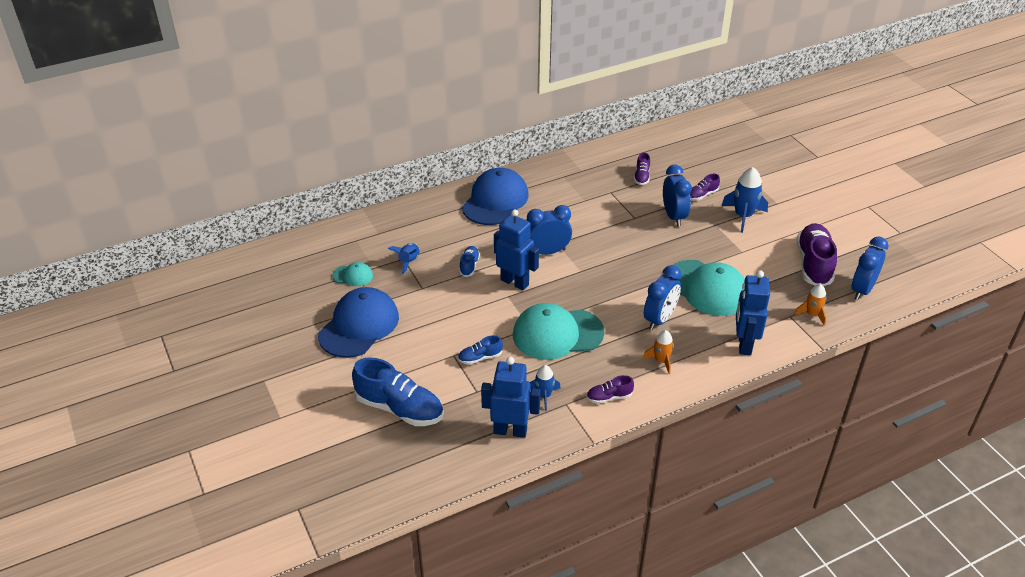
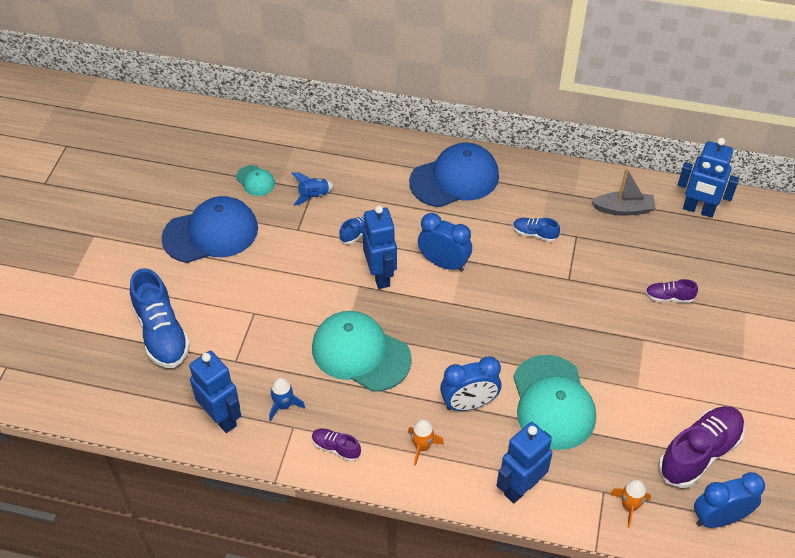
camera: 40 degrees right, 10 degrees up
(480, 358) = (272, 331): blue shoe -> blue shoe (534, 234)
(620, 163) = (623, 209): none -> grey boat
(641, 177) = (628, 238): purple shoe -> none
(663, 141) = (698, 210): none -> blue robot
(673, 216) = (610, 303): blue clock -> none
(743, 216) = (686, 349): blue rocket -> none

